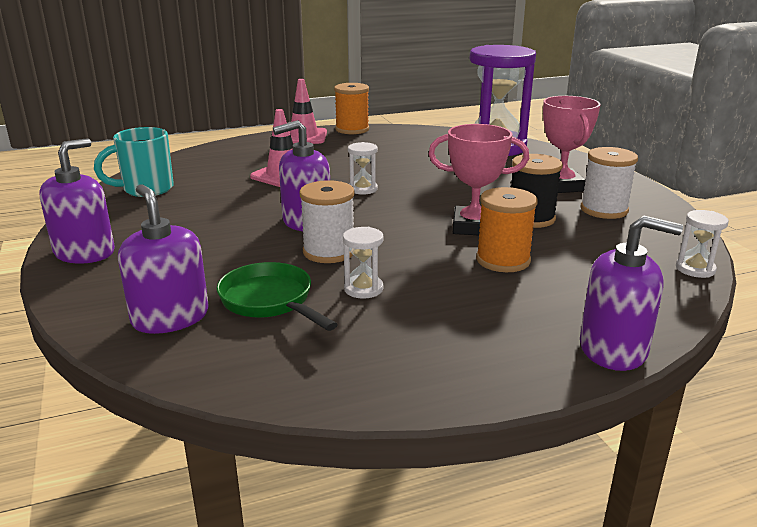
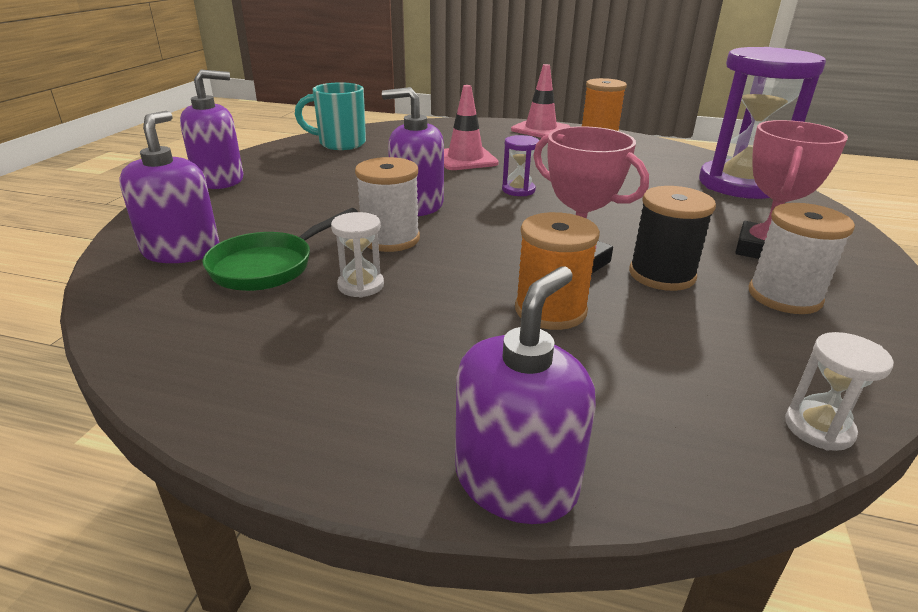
camera: 35 degrees right, 5 degrees up
(270, 301) = (269, 266): green pan -> green pan turned 135 degrees counterclockwise
(363, 189) = (518, 190): white hourglass -> purple hourglass
(613, 349) = (516, 481): purple soap dispenser -> purple soap dispenser turned 105 degrees counterclockwise

